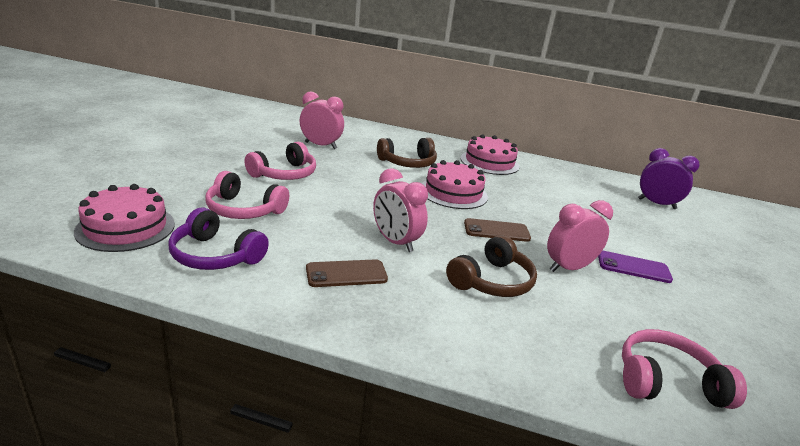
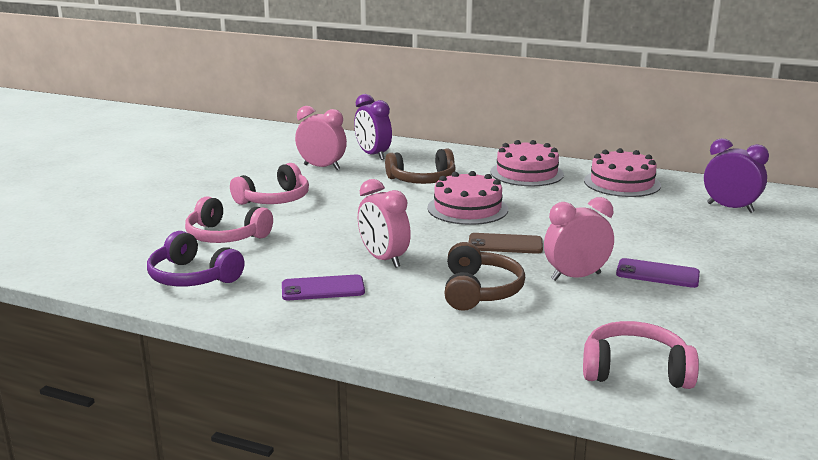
camera: 10 degrees right, 5 degrees down
(126, 227) = (107, 256): pink cake -> pink cake (622, 183)
(346, 274) = (323, 289): brown phone -> purple phone
(361, 137) = (373, 155): none -> purple clock
(492, 281) = (479, 291): brown headphones -> brown headphones turned 45 degrees counterclockwise

